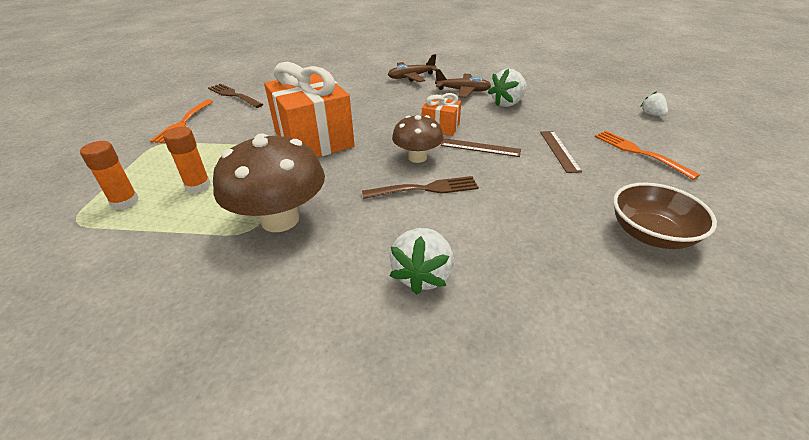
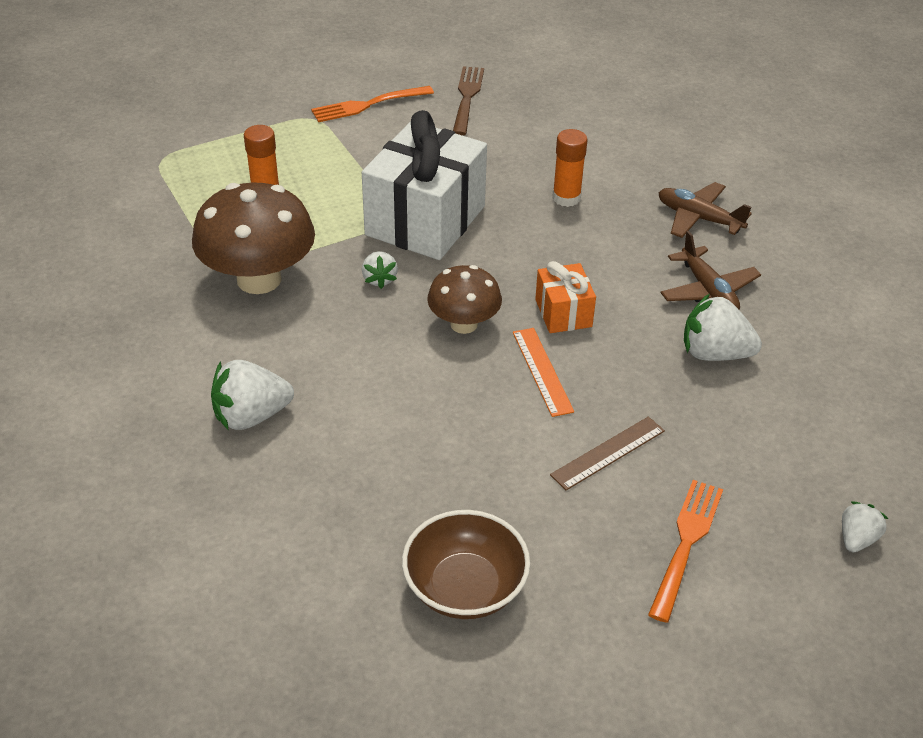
camera: 55 degrees right, 5 degrees up
(125, 202) = (206, 167): orange glue stick -> orange glue stick (566, 198)
(313, 140) = (425, 220): orange gift -> white gift
(344, 171) = (379, 279): none -> white strawberry
(424, 189) = (399, 358): brown fork -> none
(480, 147) = (542, 371): brown ruler -> orange ruler

